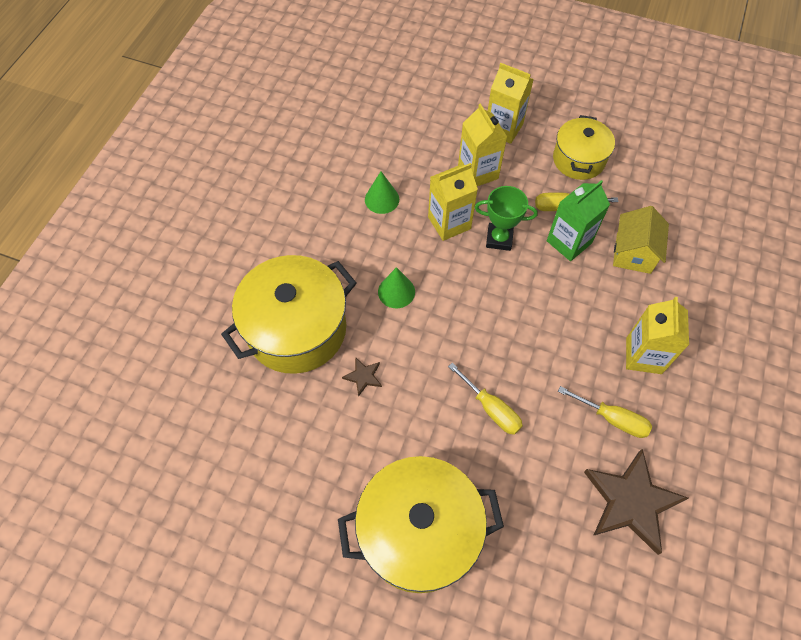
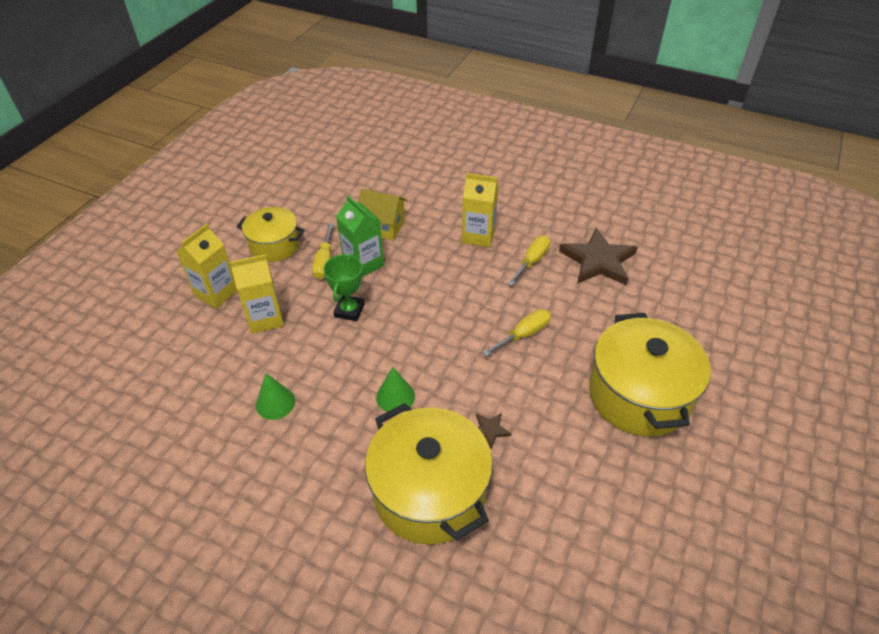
camera: 85 degrees left, 15 degrees down
(449, 223) = (321, 347): yellow carton -> none

